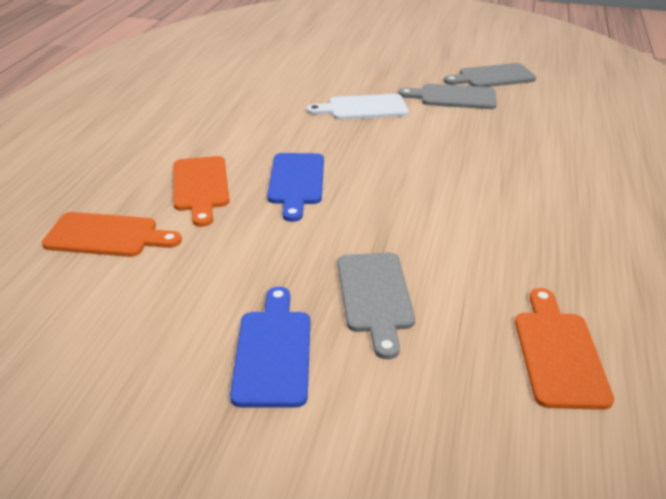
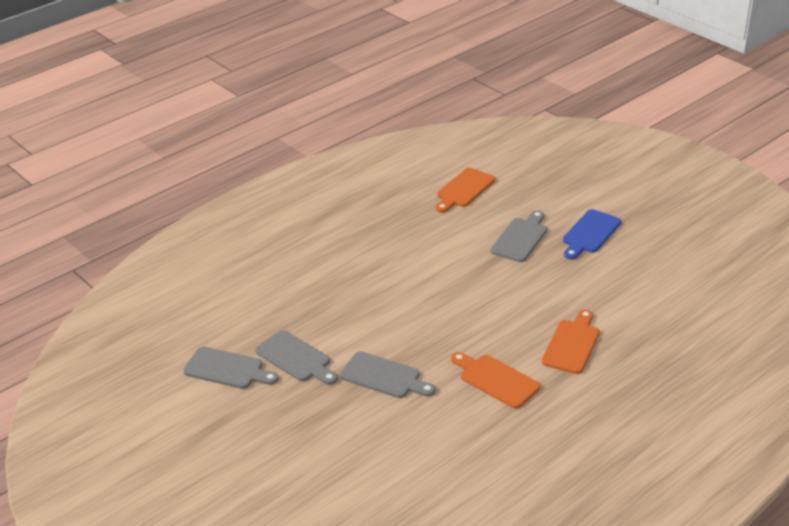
camera: 145 degrees left, 0 degrees up
(107, 236) = (651, 328): orange cutting board -> orange cutting board (496, 380)
(296, 182) = (503, 322): blue cutting board -> none
(363, 108) = (384, 376): white cutting board -> grey cutting board

